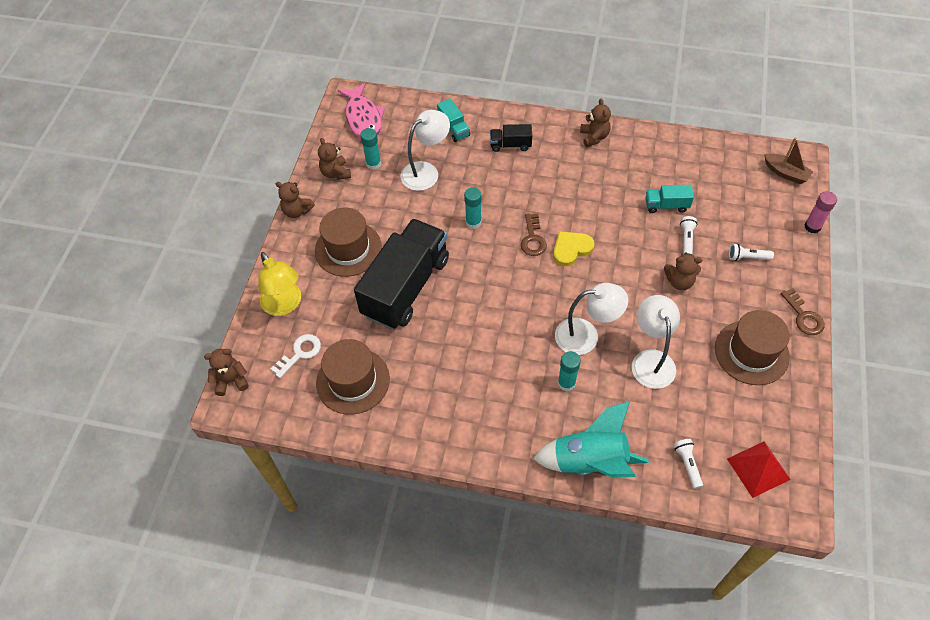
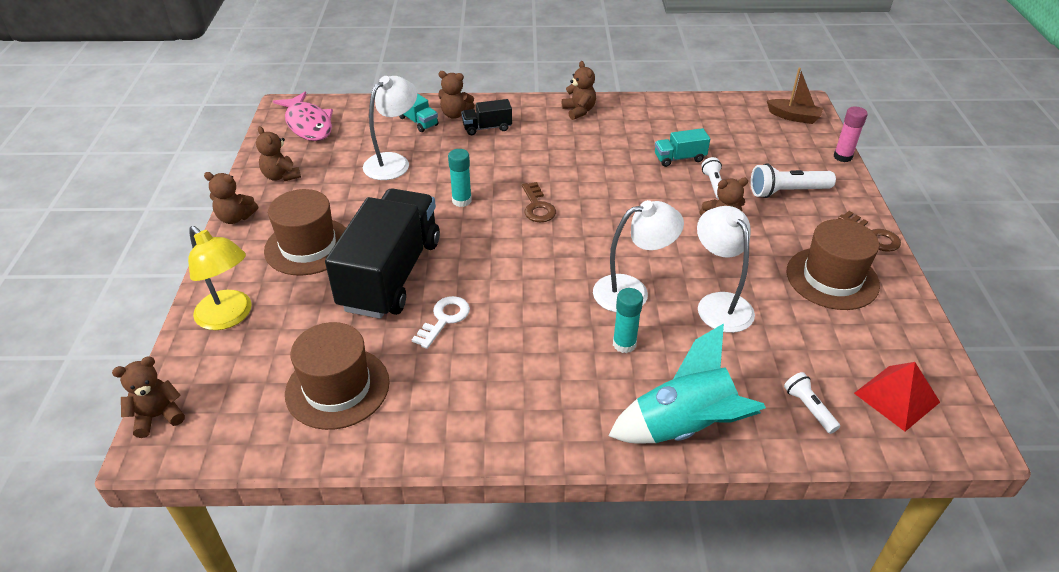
camera: 15 degrees left, 15 degrees down
(300, 353) = (257, 367): white key -> white key (444, 319)
(373, 164) = (327, 162): turquoise glue stick -> none
(487, 125) = (455, 114): none -> brown teddy bear
(571, 249) = (586, 210): yellow heart -> none
(747, 257) = (787, 191): white flashlight -> white flashlight, size x1.66

